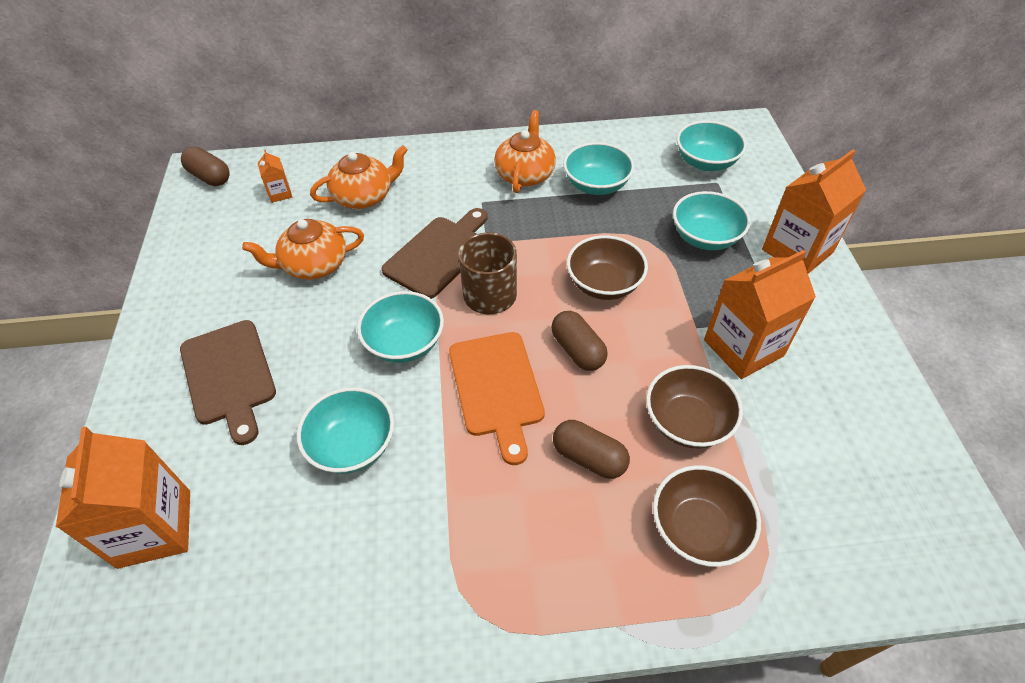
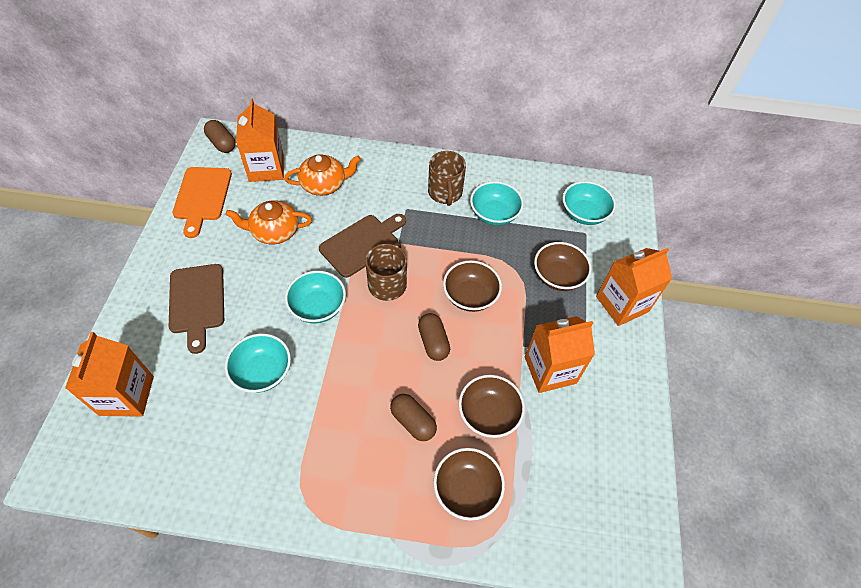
camera: 10 degrees right, 5 degrees up
(280, 193) = (266, 168): orange carton -> orange carton, size x2.18
(496, 388) = (368, 356): orange cutting board -> orange cutting board (202, 196)
(525, 174) = (445, 193): orange teapot -> brown mug
(705, 237) = (558, 276): turquoise bowl -> brown bowl

